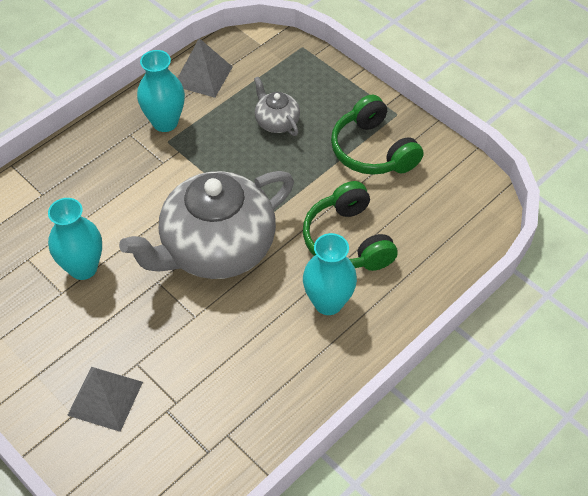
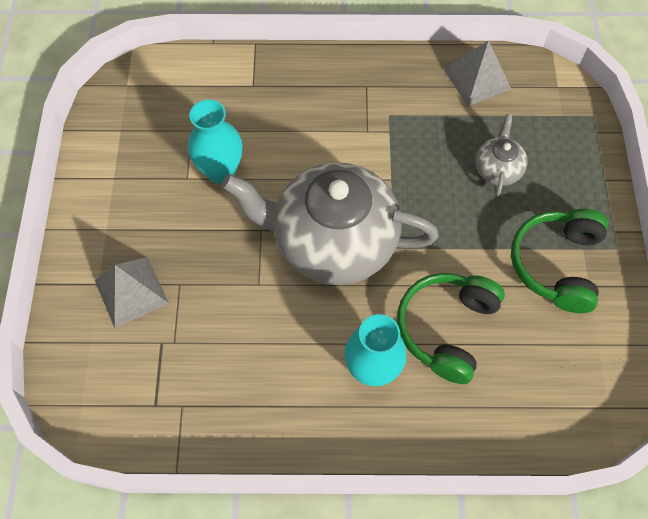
camera: 45 degrees right, 10 degrees up
(165, 122) = (404, 97): turquoise vase -> none

